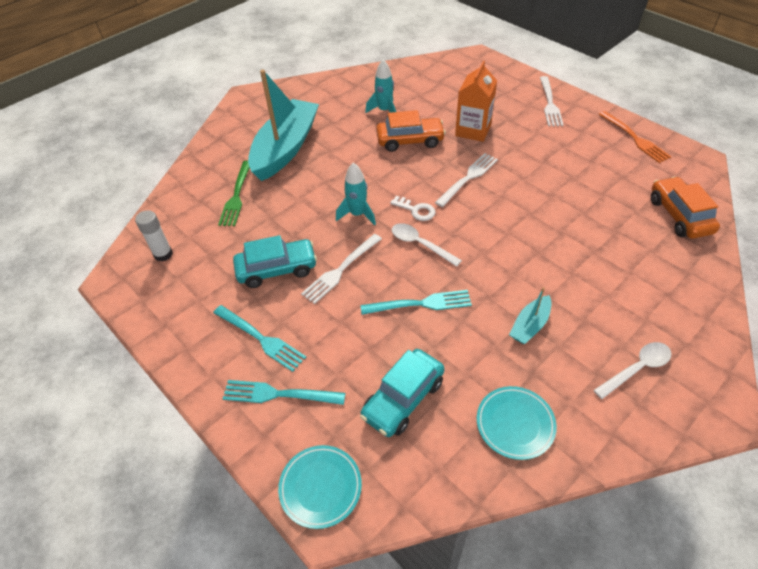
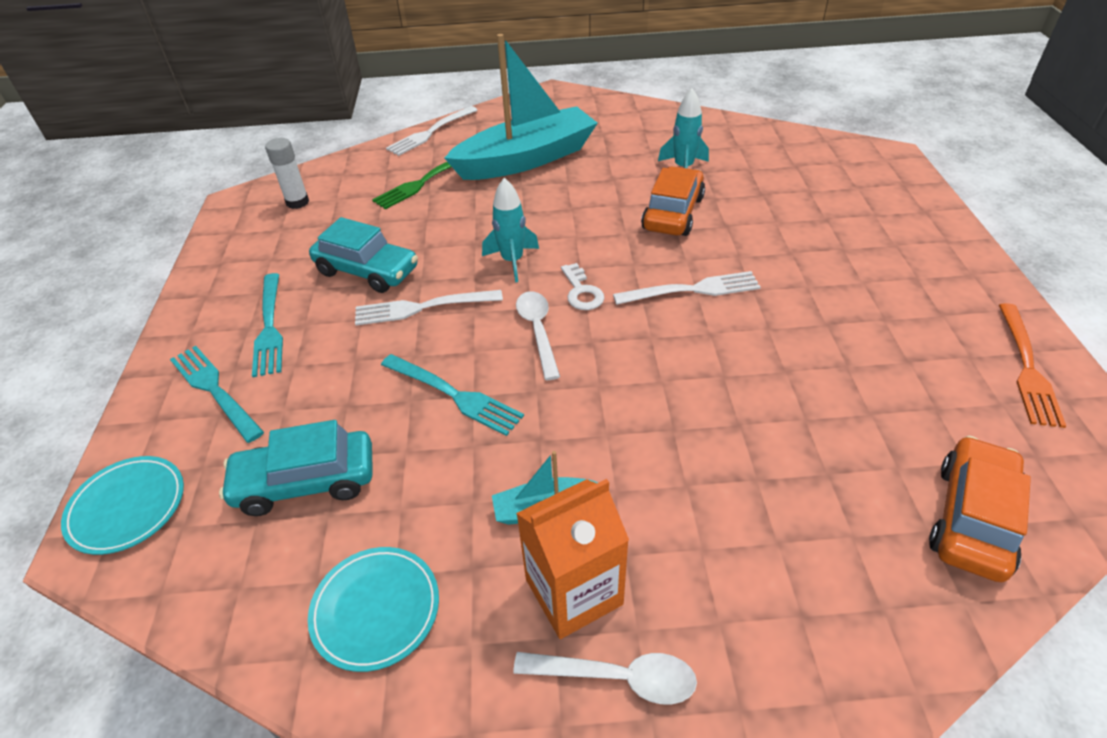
camera: 40 degrees right, 5 degrees down
(410, 141) = (672, 213): orange car -> orange car turned 105 degrees counterclockwise
(473, 130) = (770, 238): orange carton -> orange carton (574, 591)
(549, 103) = (931, 256): white fork -> white fork (431, 132)

